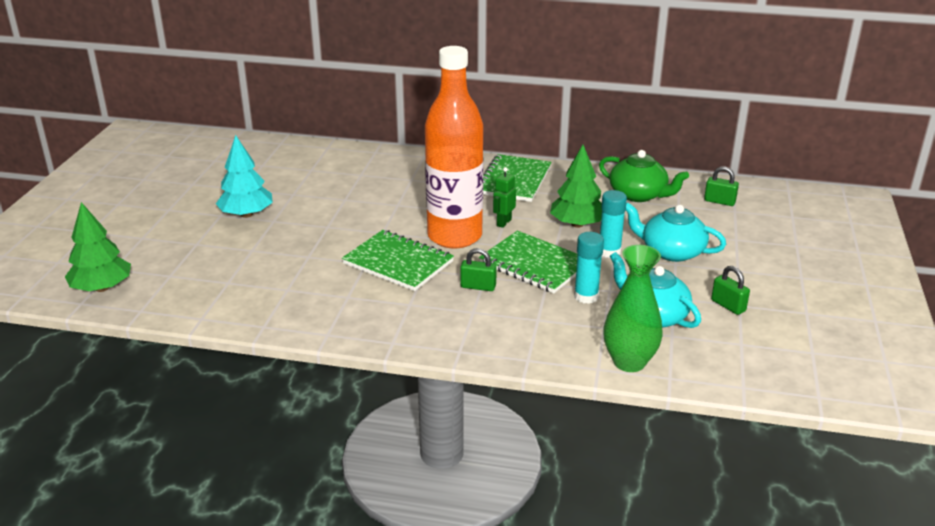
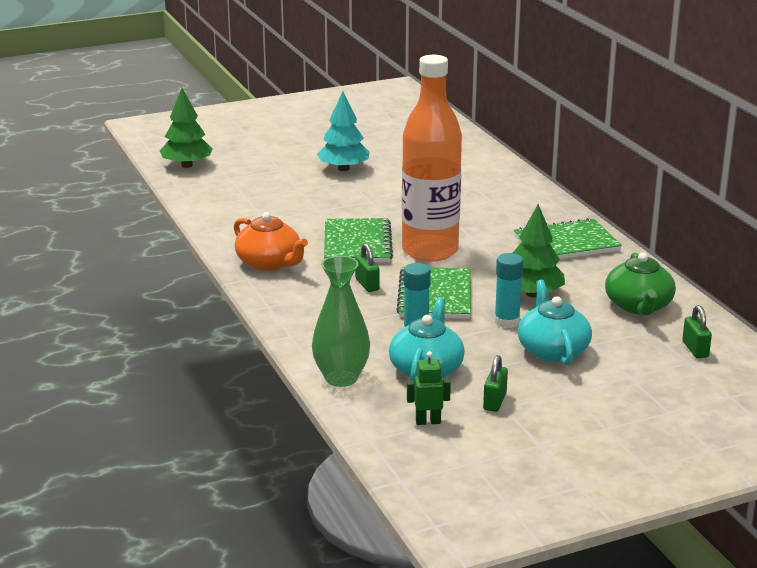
camera: 55 degrees right, 5 degrees down
(376, 319) = (269, 263): none -> orange teapot
(503, 223) = (484, 263): green robot -> green robot (428, 421)

